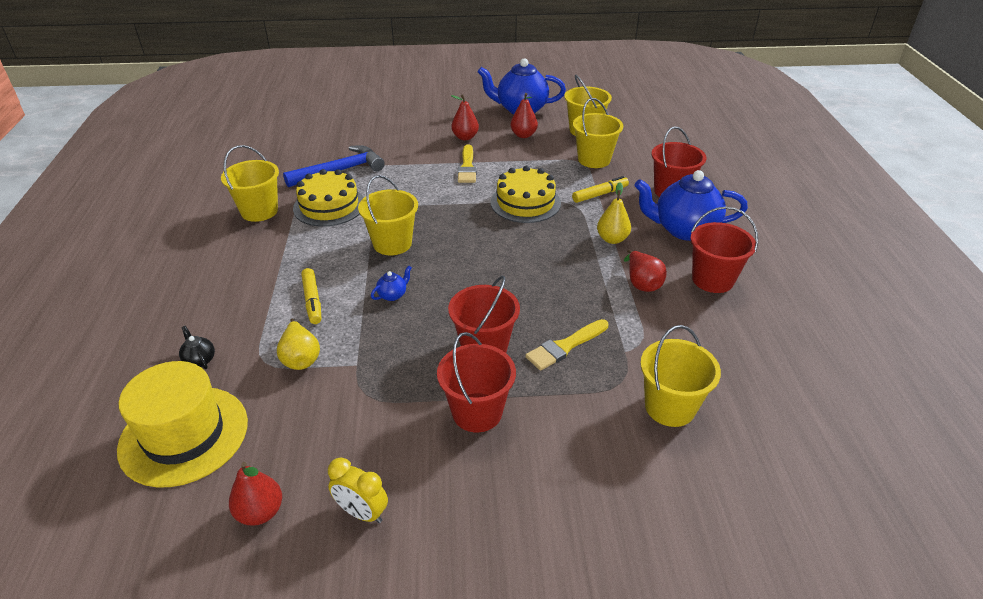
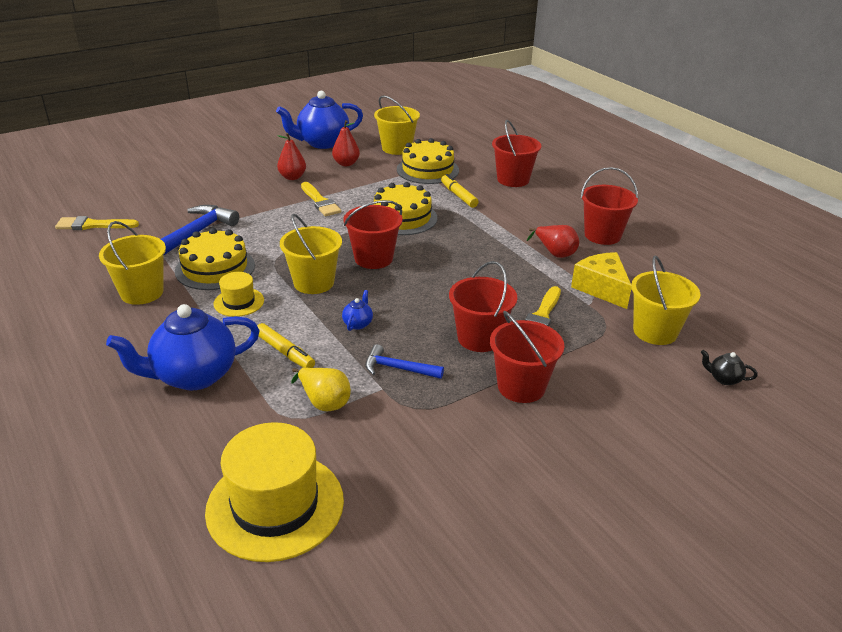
camera: 30 degrees left, 5 degrees down
(200, 360) = (221, 439): black teapot -> black teapot (724, 379)
(260, 512) = (416, 532): red pear -> none
(277, 142) = (93, 225): none -> yellow brush
(319, 242) = (239, 302): none -> yellow hat
(362, 512) = (503, 494): yellow clock -> none
(386, 350) = (398, 368): none -> blue hammer
(463, 236) = (373, 258): none -> red bucket
(594, 159) = (427, 170): yellow bucket -> yellow cake
(599, 194) = (458, 196): yellow marker -> yellow marker turned 60 degrees counterclockwise
(612, 239) = (501, 227): yellow pear -> none
(656, 338) = (601, 288): none -> yellow cheese
(684, 230) = (549, 205): blue teapot -> blue teapot (194, 376)

